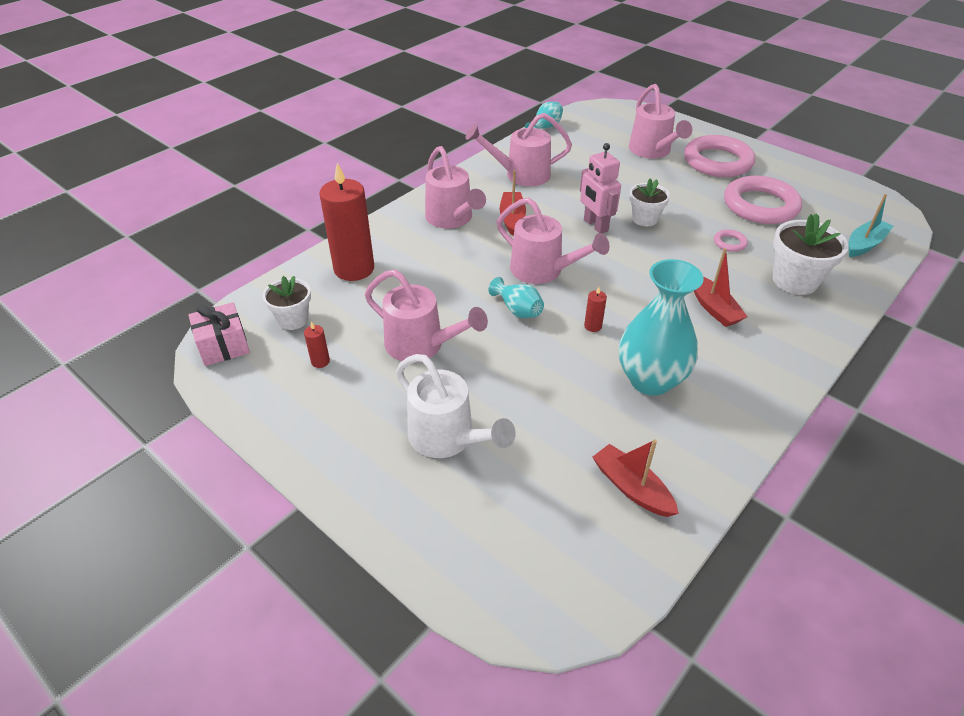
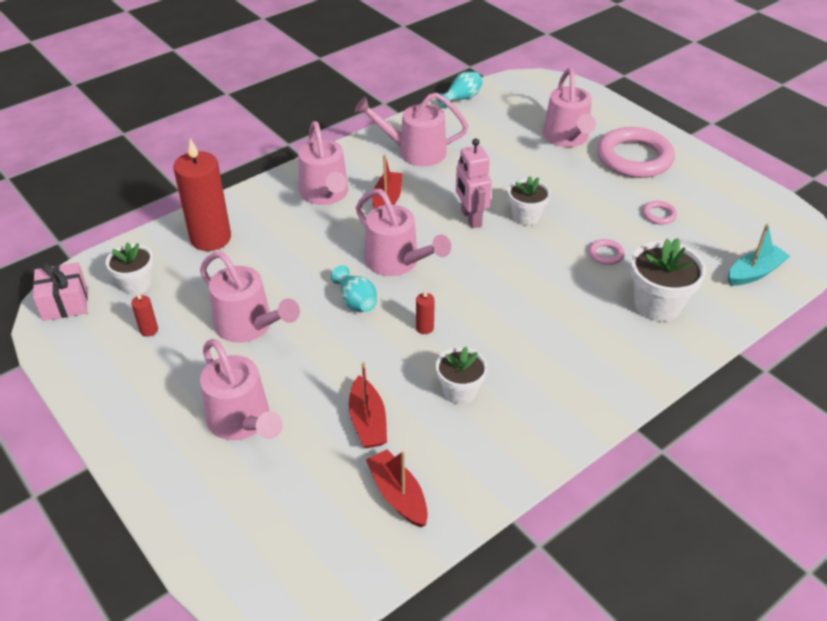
camera: 10 degrees right, 0 degrees up
(448, 438) = (243, 422): white watering can -> pink watering can
(650, 380) = (460, 391): turquoise vase -> white flower pot
(713, 308) = (557, 324): red boat -> red boat (368, 421)
(760, 205) = (659, 215): pink ring -> pink ring, size x0.41

